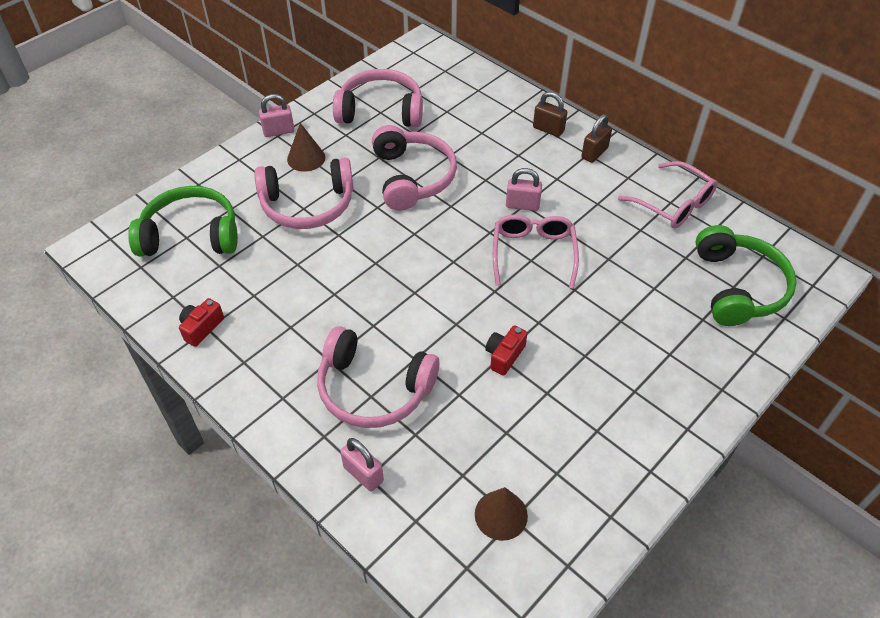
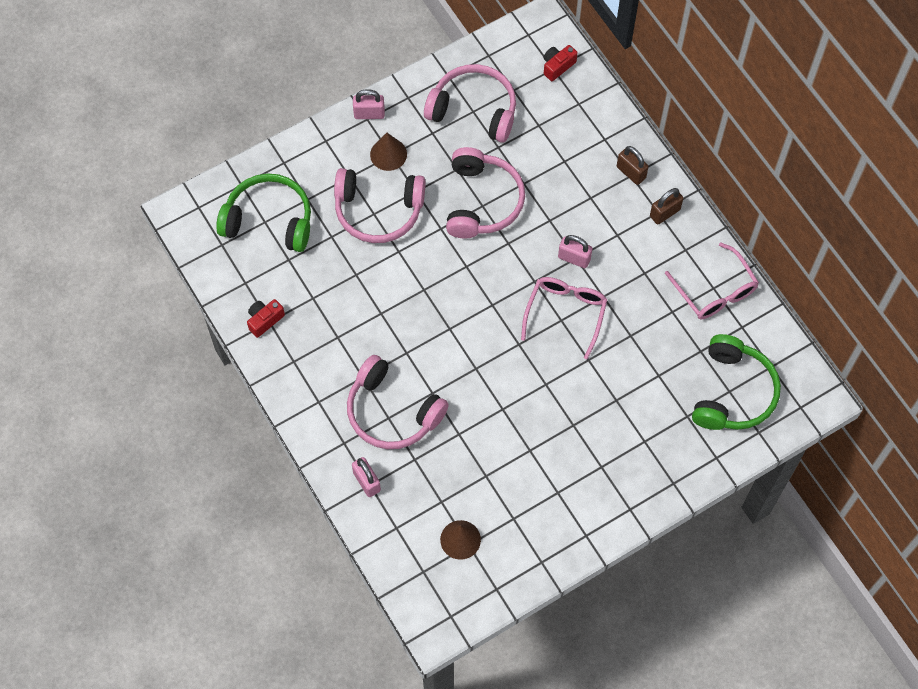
camera: 15 degrees right, 15 degrees up
(504, 355) = (506, 408): red camera -> red camera (557, 66)

